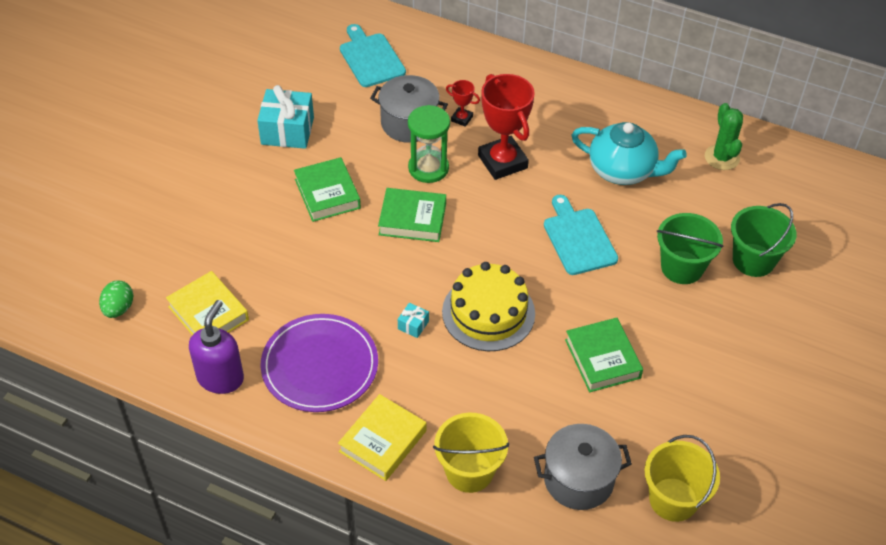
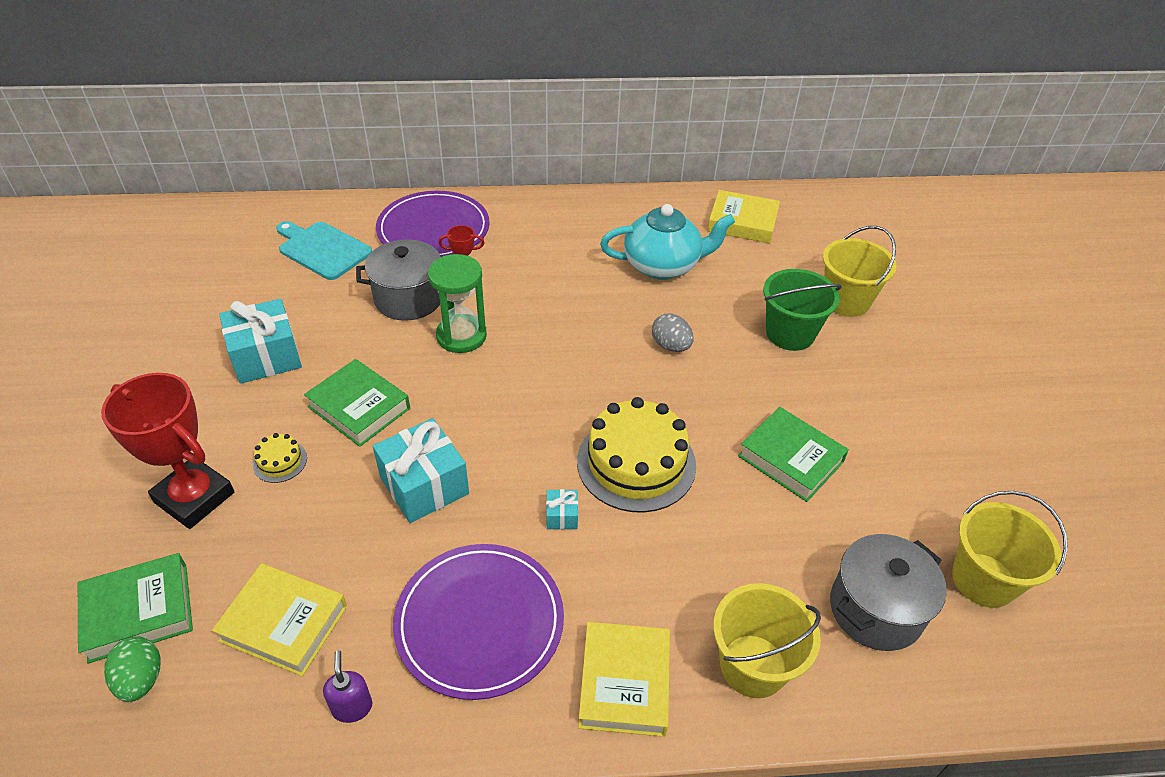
camera: 30 degrees left, 5 degrees down
(220, 378) = (352, 707): purple soap dispenser -> purple soap dispenser, size x0.54
(258, 210) = (280, 461): none -> yellow cake
(338, 265) = (424, 485): none -> turquoise gift
(412, 219) = (479, 396): green book -> green book (139, 612)
(462, 71) = (433, 229): none -> purple plate
(502, 162) = (537, 300): red trophy -> red trophy (194, 497)
(578, 238) = (670, 346): turquoise cutting board -> grey egg
(722, 157) = (742, 222): green cactus -> yellow book
(753, 260) = (846, 301): green bucket -> yellow bucket

